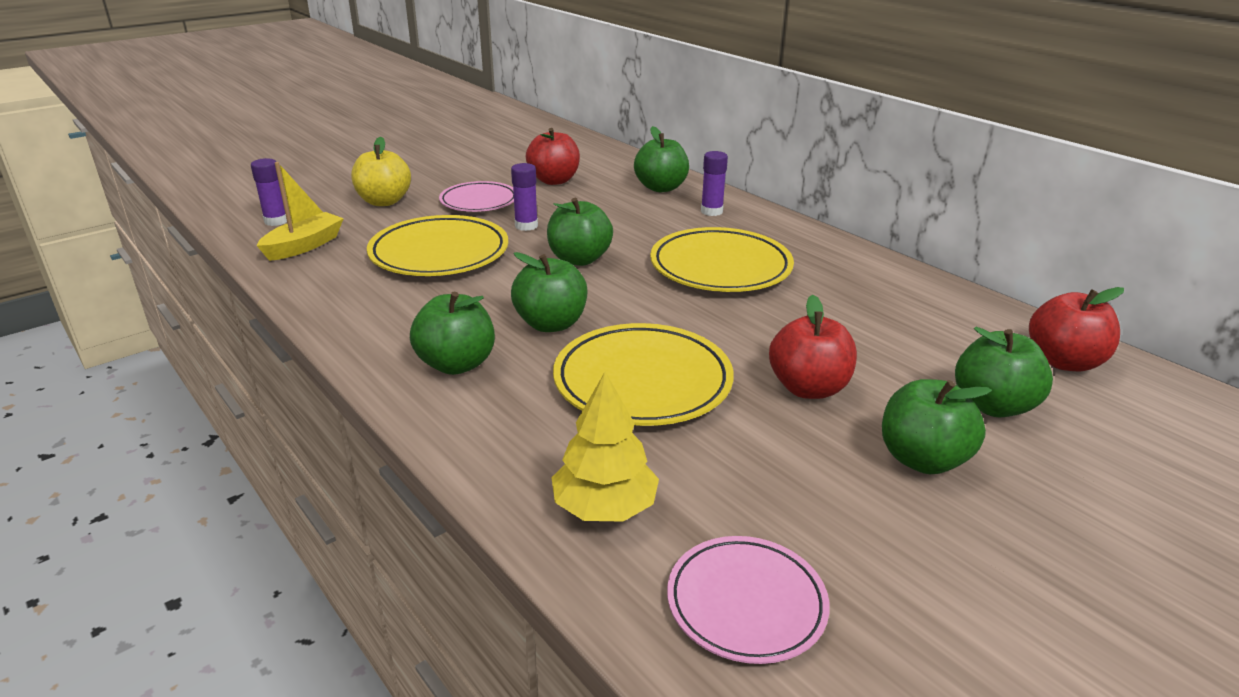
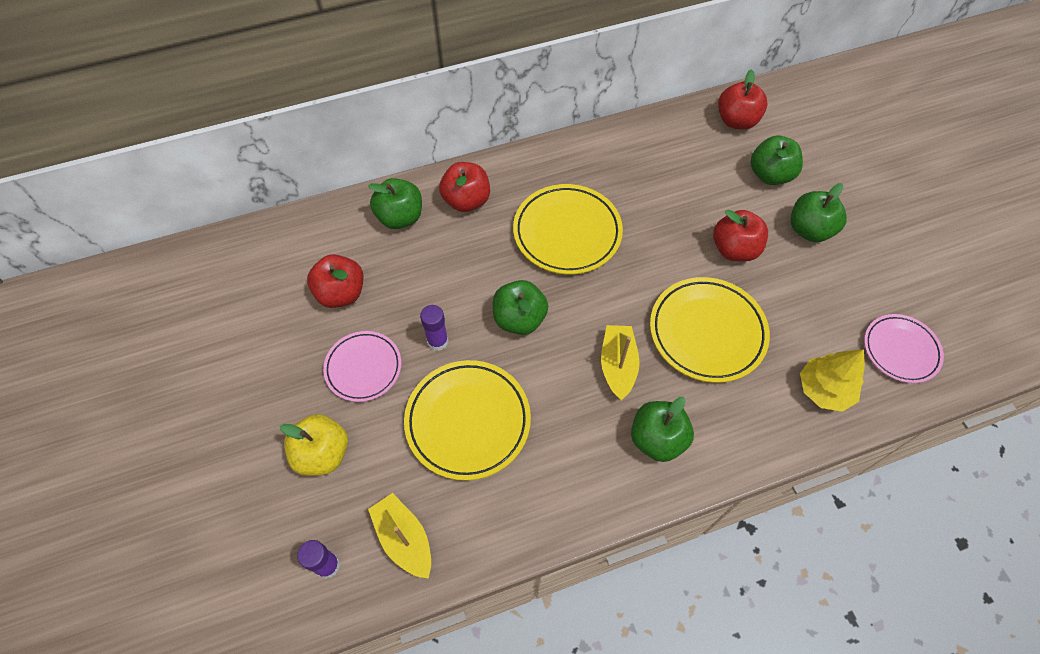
camera: 70 degrees left, 30 degrees up
(551, 324) = (617, 365): green apple -> yellow boat
(711, 211) = (466, 200): purple glue stick -> red apple

